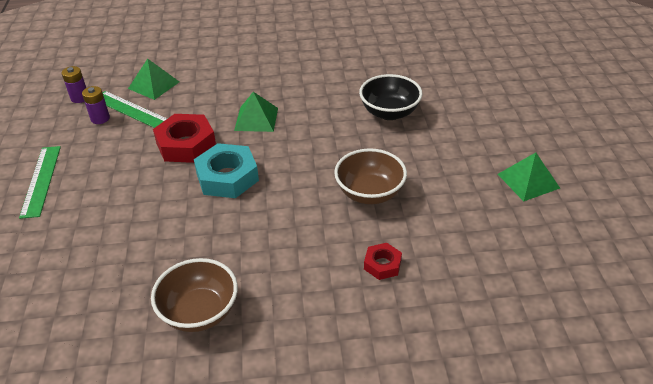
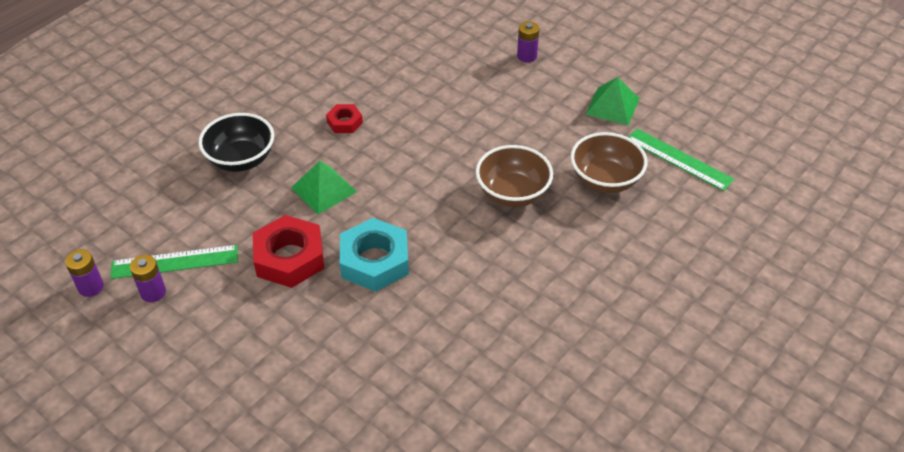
camera: 45 degrees left, 5 degrees up
(41, 180) = (187, 394): green ruler -> green ruler (678, 159)
(153, 85) = (160, 221): green pyramid -> none
(199, 312) = (511, 384): brown bowl -> brown bowl (605, 180)
(382, 264) = (594, 244): red nut -> red nut (344, 122)
(389, 112) = (437, 110): black bowl -> black bowl (241, 159)
(502, 113) = (527, 56): none -> purple battery

